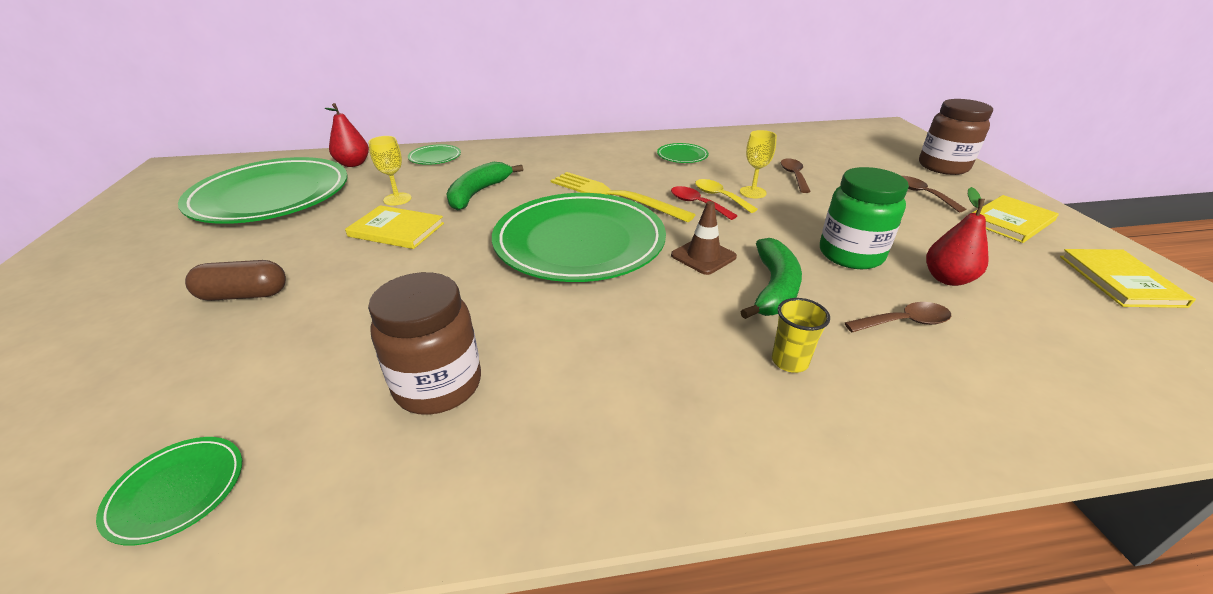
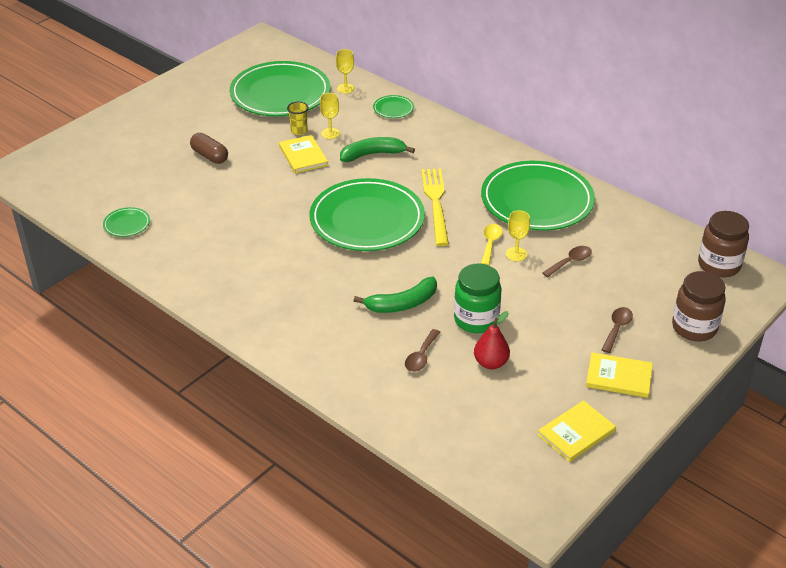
camera: 50 degrees right, 5 degrees up
(353, 164) = (345, 88): red pear -> yellow goblet
(438, 385) = (222, 244): brown jar -> brown jar (719, 265)
(682, 156) = (537, 200): green plate -> green plate, size x2.48
(697, 204) = (467, 239): red spoon -> none
(703, 256) = (406, 268): brown traffic cone -> none
(789, 361) = (343, 329): yellow cup -> yellow cup (299, 131)
(904, 322) = (421, 356): brown spoon -> brown spoon turned 75 degrees clockwise

